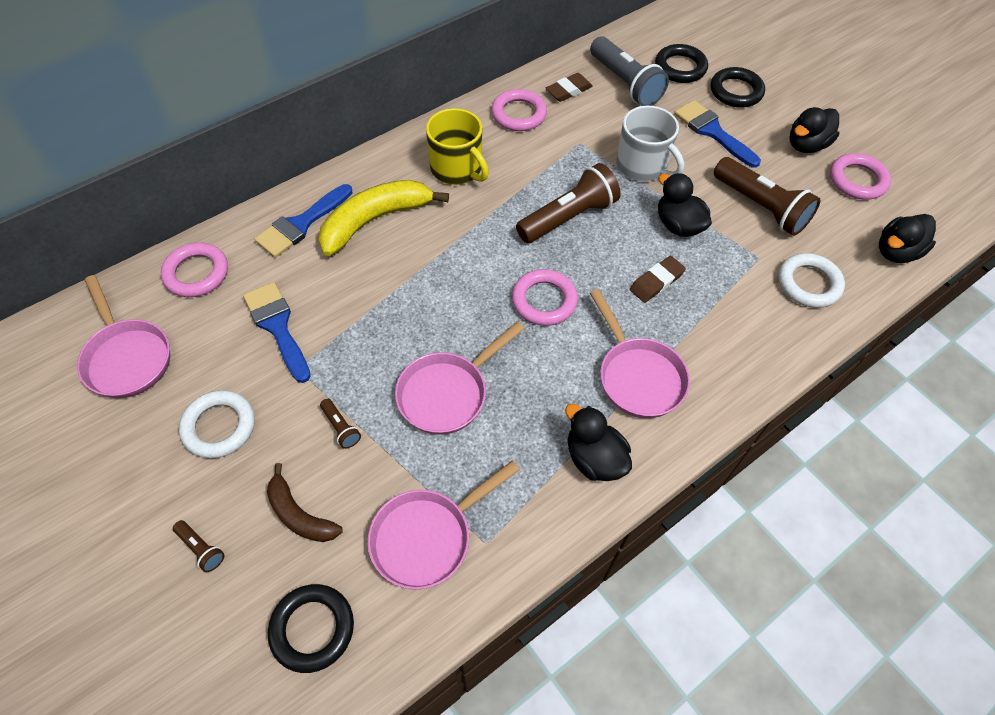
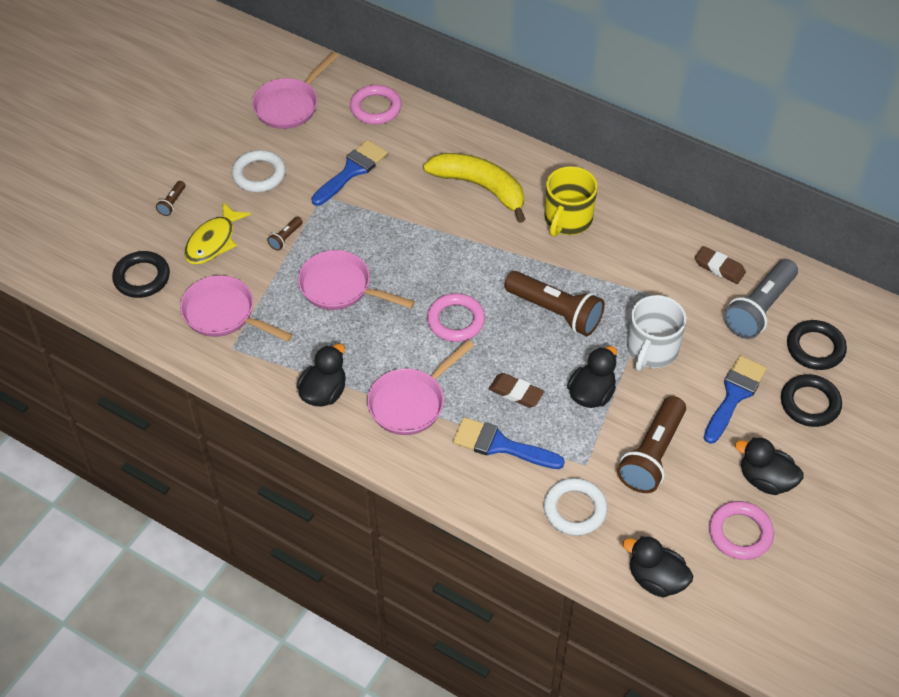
camera: 70 degrees right, 5 degrees down
(299, 514) = (213, 241): brown banana -> yellow fish
(301, 224) = (452, 145): blue brush -> blue brush (500, 445)
(518, 114) = (662, 240): pink ring -> none

